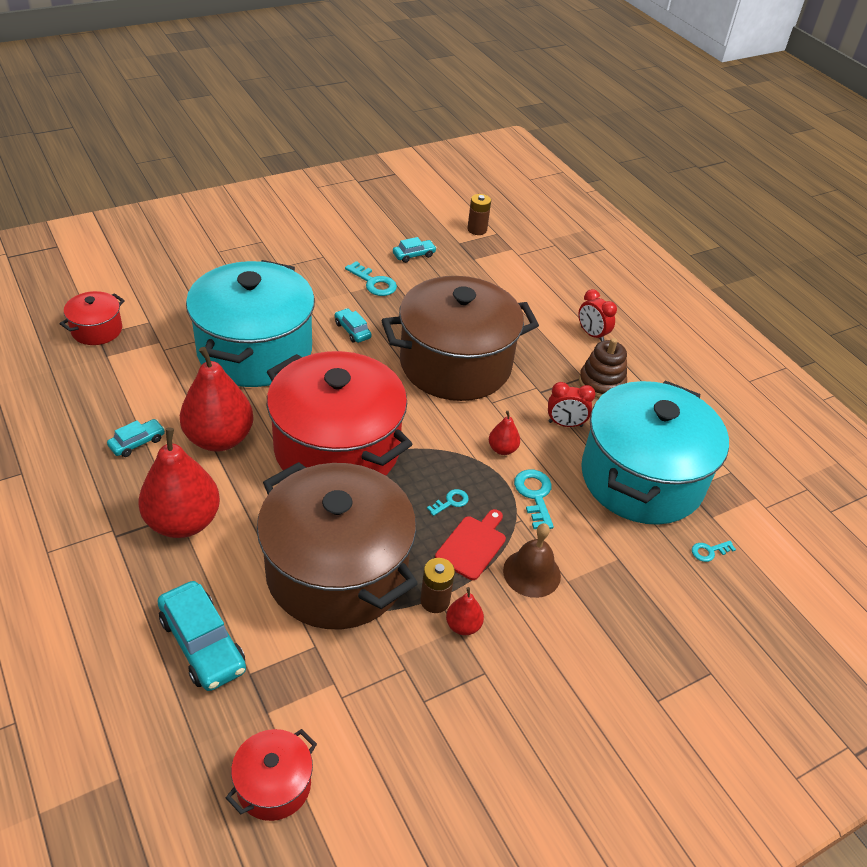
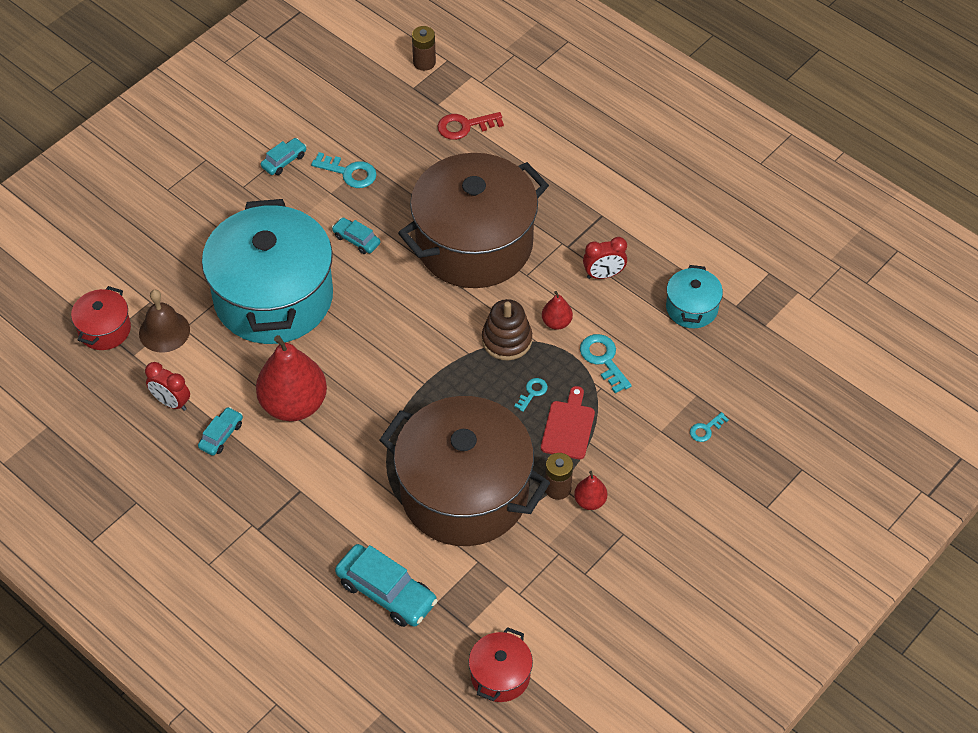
camera: 15 degrees left, 10 degrees up
(183, 522) = (309, 495): red pear -> none
(337, 449) = (406, 376): red pot -> none
(414, 255) = (373, 121): turquoise car -> turquoise car (284, 161)
(489, 279) = (465, 126): none -> red key
(531, 573) = (628, 434): brown bell -> brown bell (164, 331)
(592, 334) = (593, 160): red clock -> red clock (171, 402)
(601, 383) = (621, 216): brown stacking toy -> brown stacking toy (507, 340)
(641, 478) = (692, 308): turquoise pot -> turquoise pot, size x0.44
(709, 551) = (771, 360): turquoise key -> turquoise key (706, 429)

